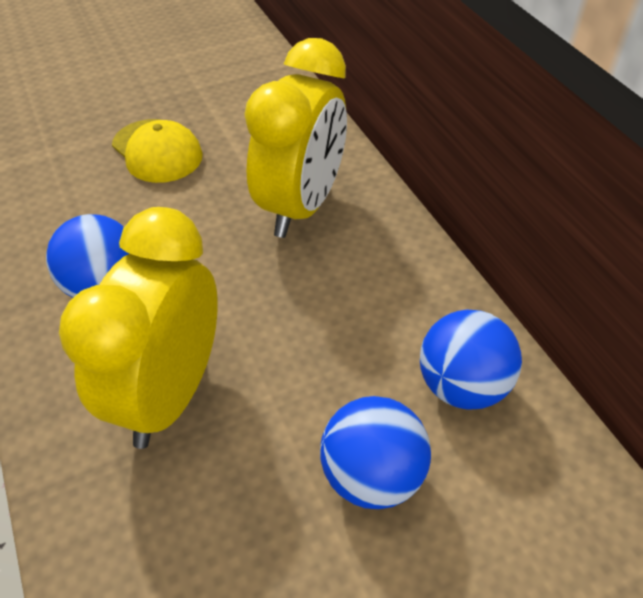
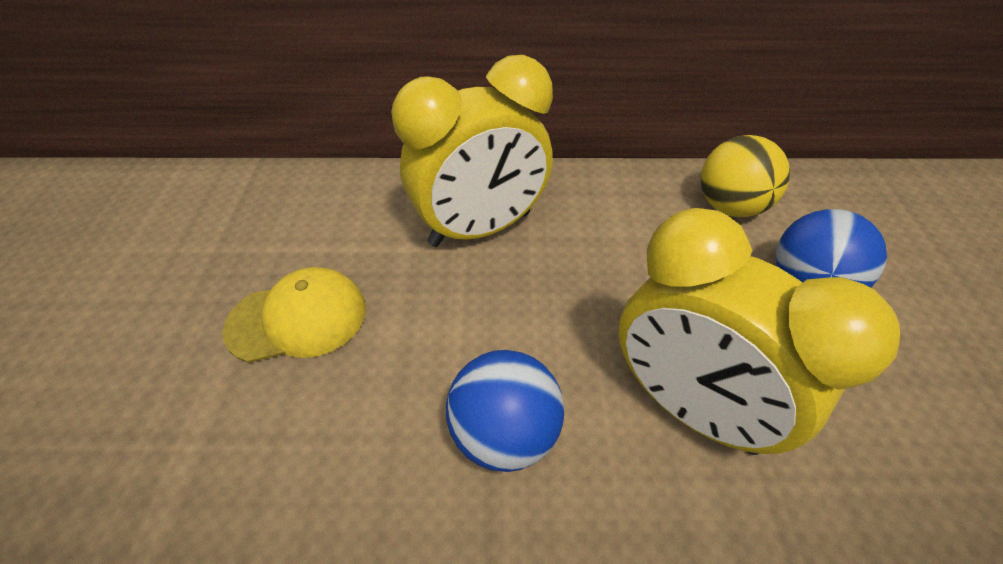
camera: 65 degrees left, 0 degrees up
(301, 207) = (480, 229): yellow clock -> yellow clock turned 105 degrees clockwise
(462, 386) = (729, 207): blue ball -> yellow ball

